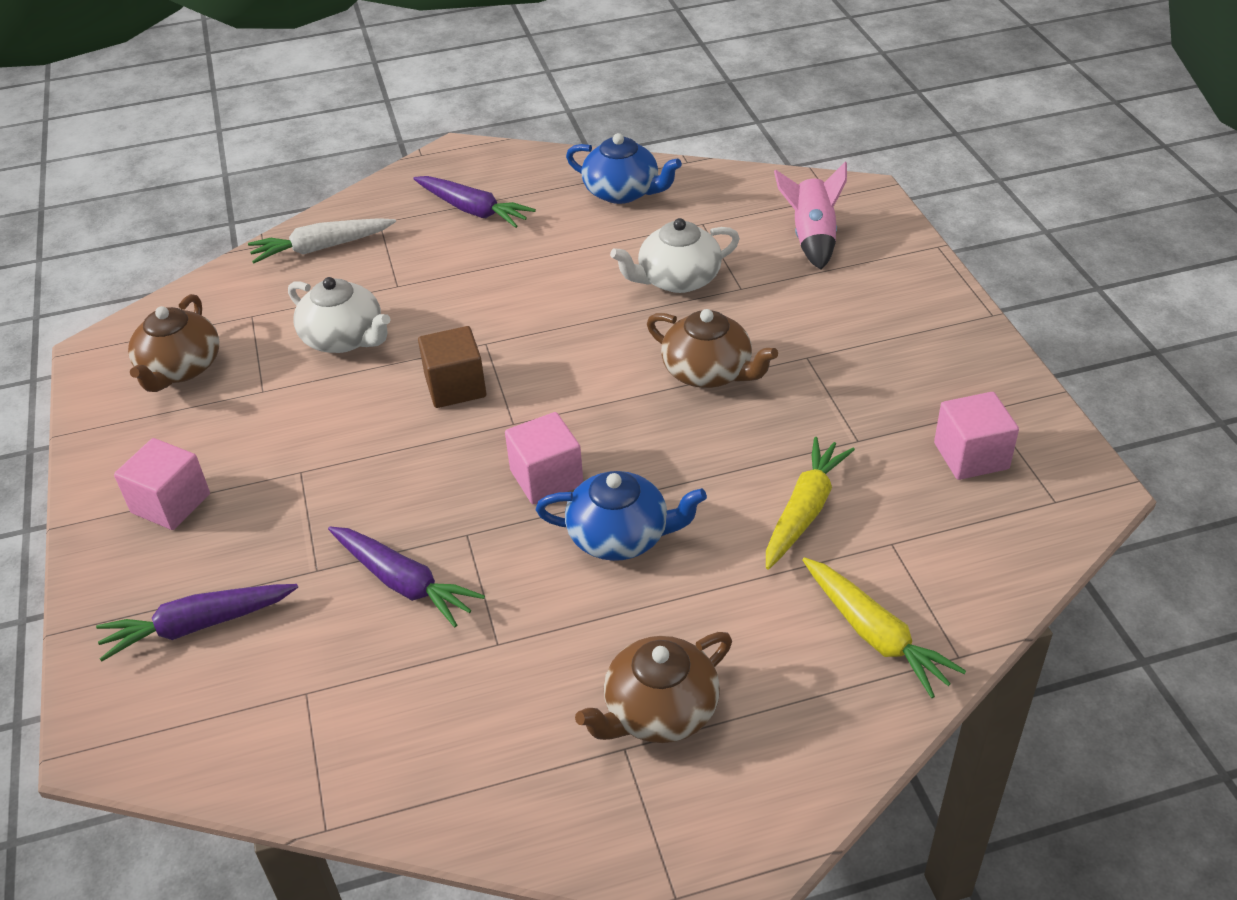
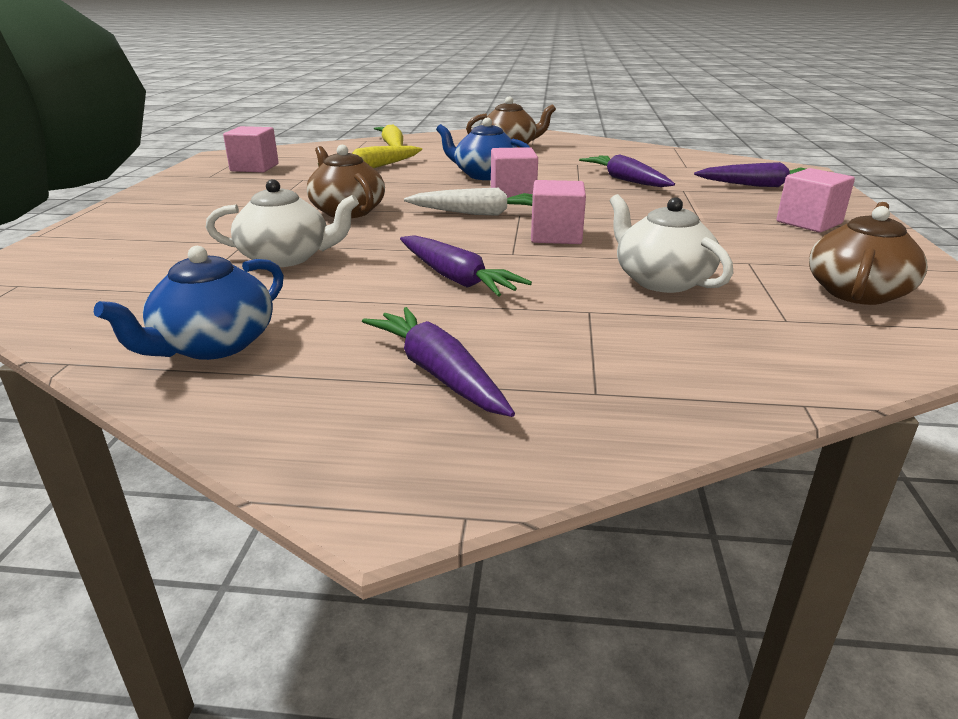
camera: 160 degrees left, 15 degrees down
(322, 248) = (696, 376): white carrot -> white carrot (479, 213)
(455, 387) = (556, 235): brown cube -> pink cube
(515, 293) = (456, 278): none -> purple carrot
(622, 192) = (213, 345): blue teapot -> blue teapot turned 105 degrees counterclockwise
(812, 238) = (116, 259): pink rocket -> none

